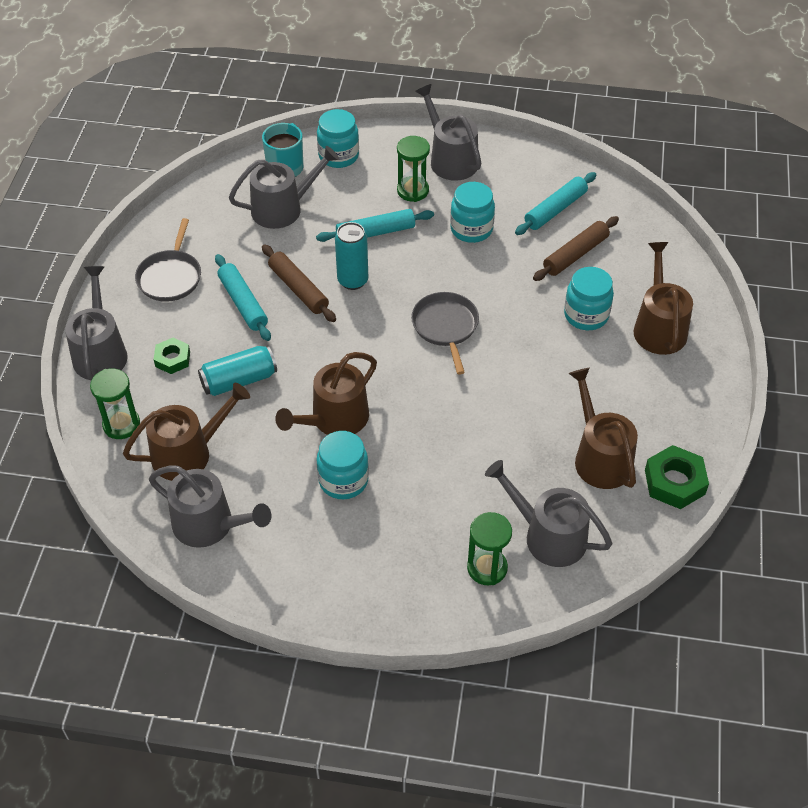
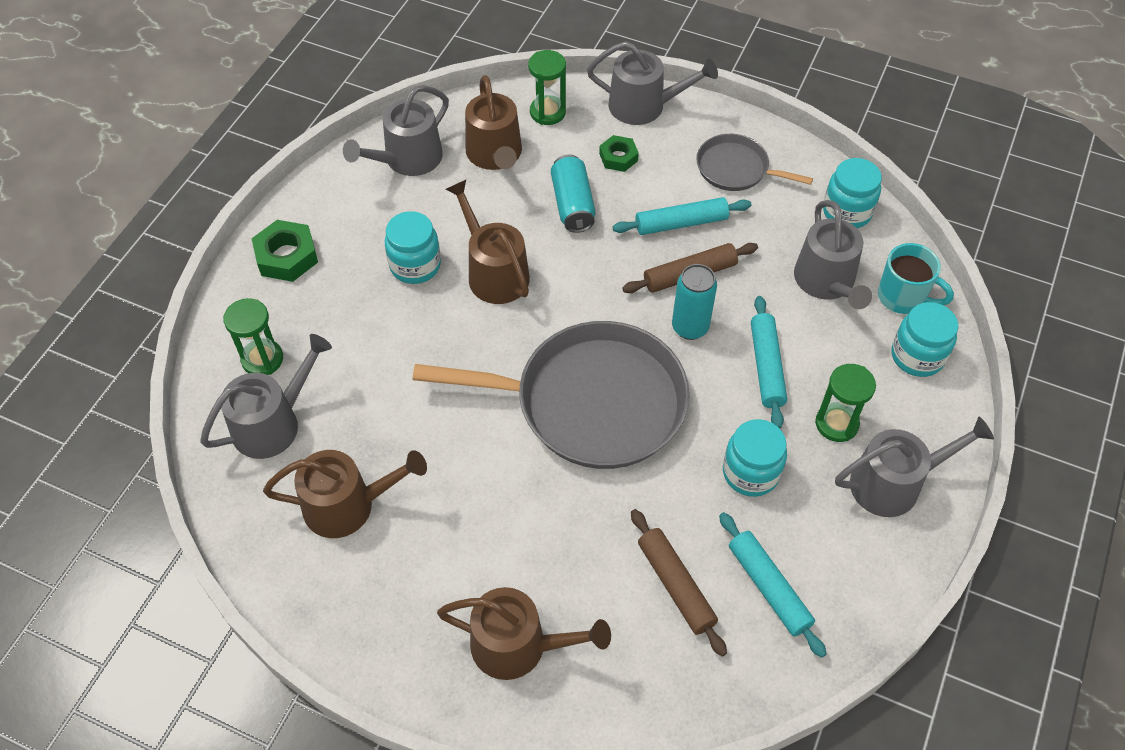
camera: 105 degrees right, 5 degrees up
(445, 327) = (591, 402): grey pan -> grey pan, size x2.03
(586, 315) = (565, 562): turquoise jar -> turquoise jar (847, 212)
(674, 482) = (283, 573): green nut -> green nut (287, 256)

